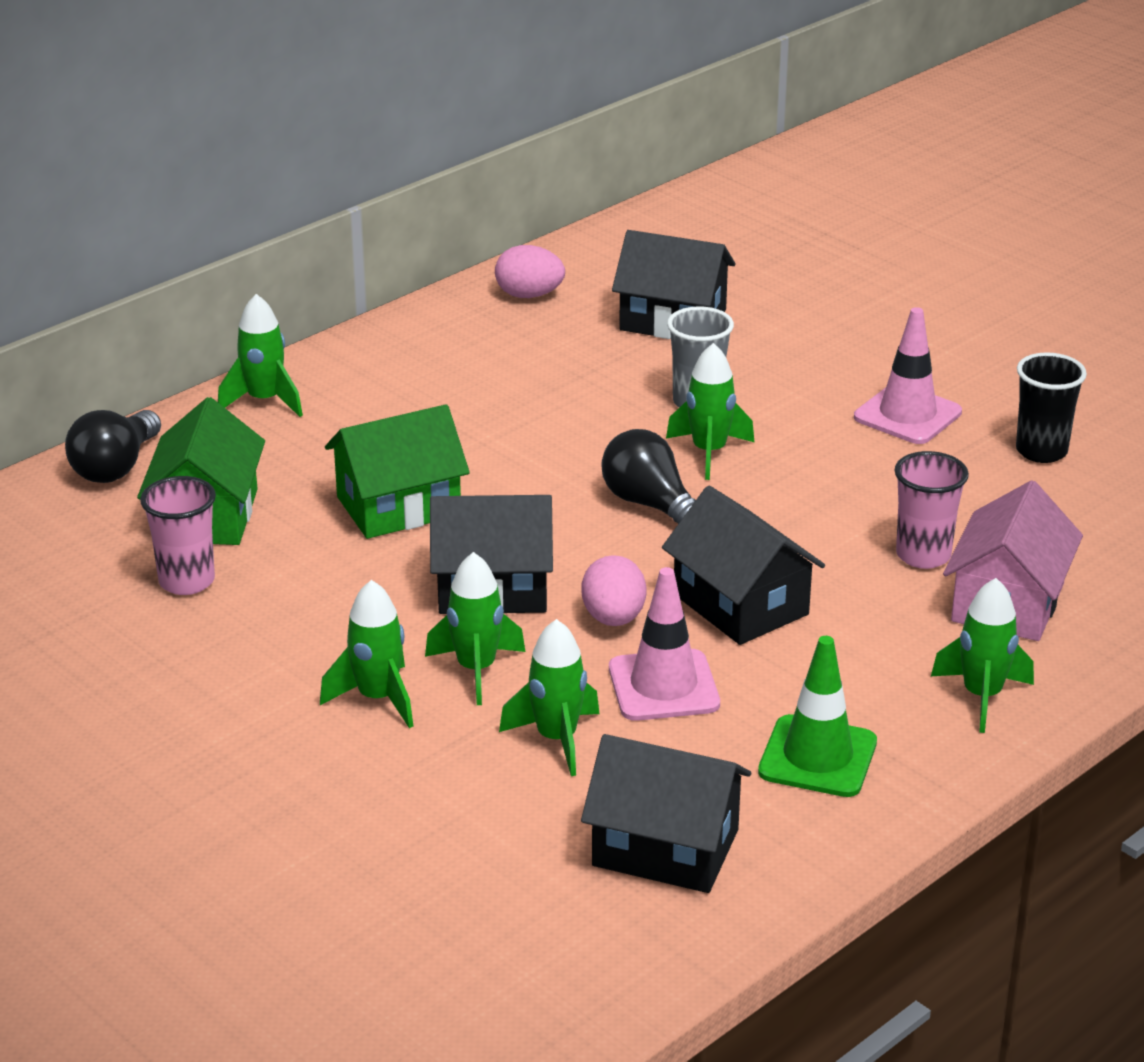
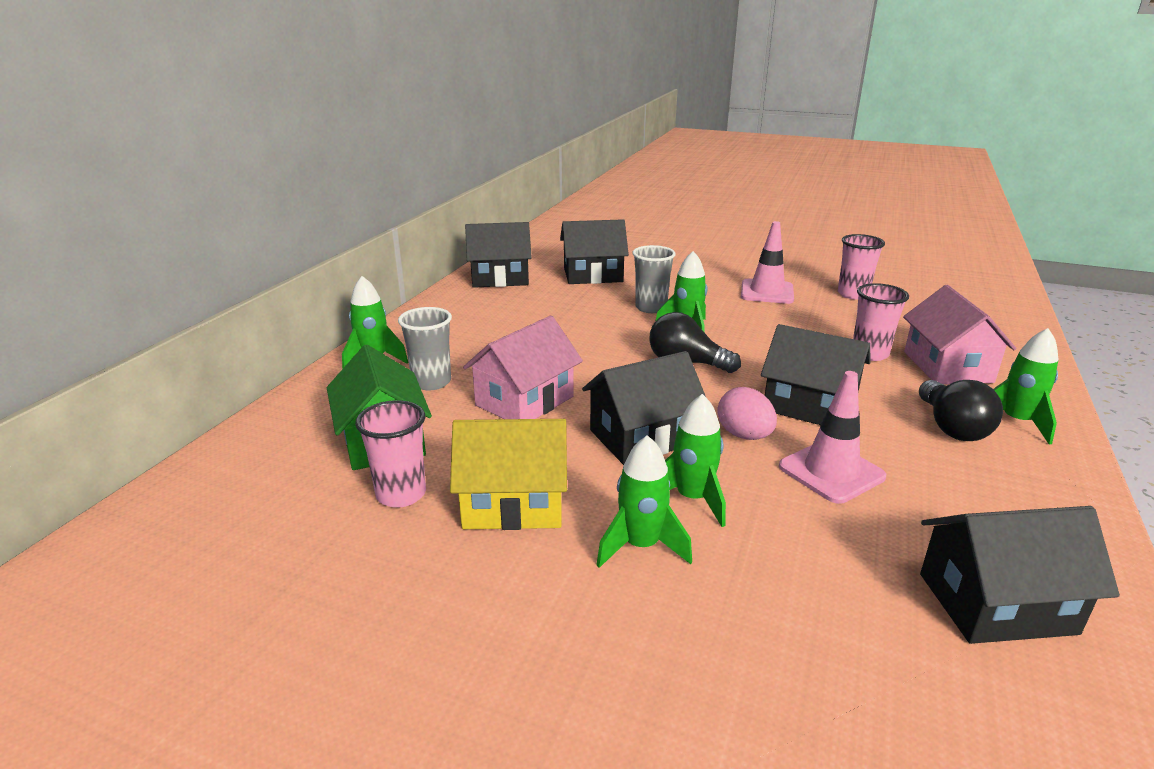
camera: 25 degrees left, 5 degrees down
(116, 467) = (284, 424): black light bulb -> black light bulb (952, 427)
(289, 622) = (513, 503): none -> yellow house
(310, 452) = (431, 382): none -> grey cup
(398, 506) = (524, 401): green house -> pink house
(529, 295) = (500, 278): pink egg -> black house
(557, 739) = (809, 536): green rocket -> none
(817, 757) = (989, 491): green traffic cone -> none
(1041, 451) = (853, 294): black cup -> pink cup

